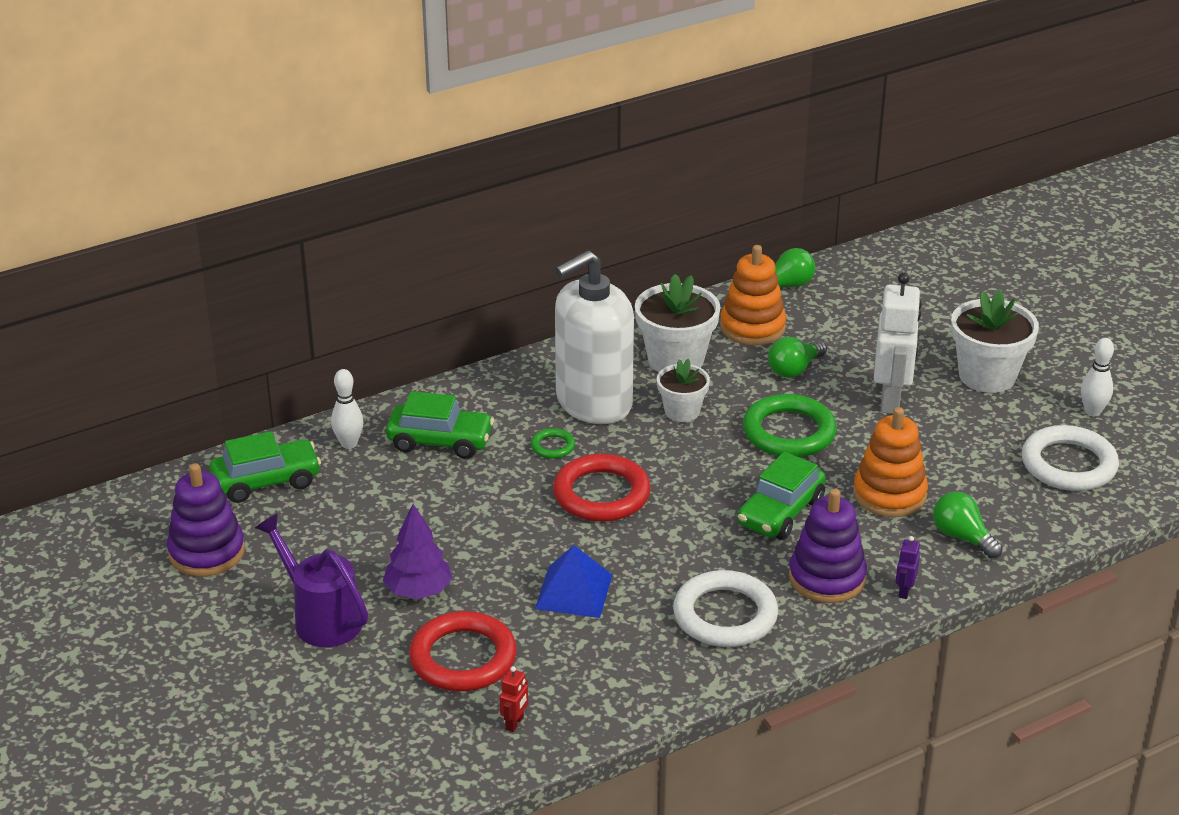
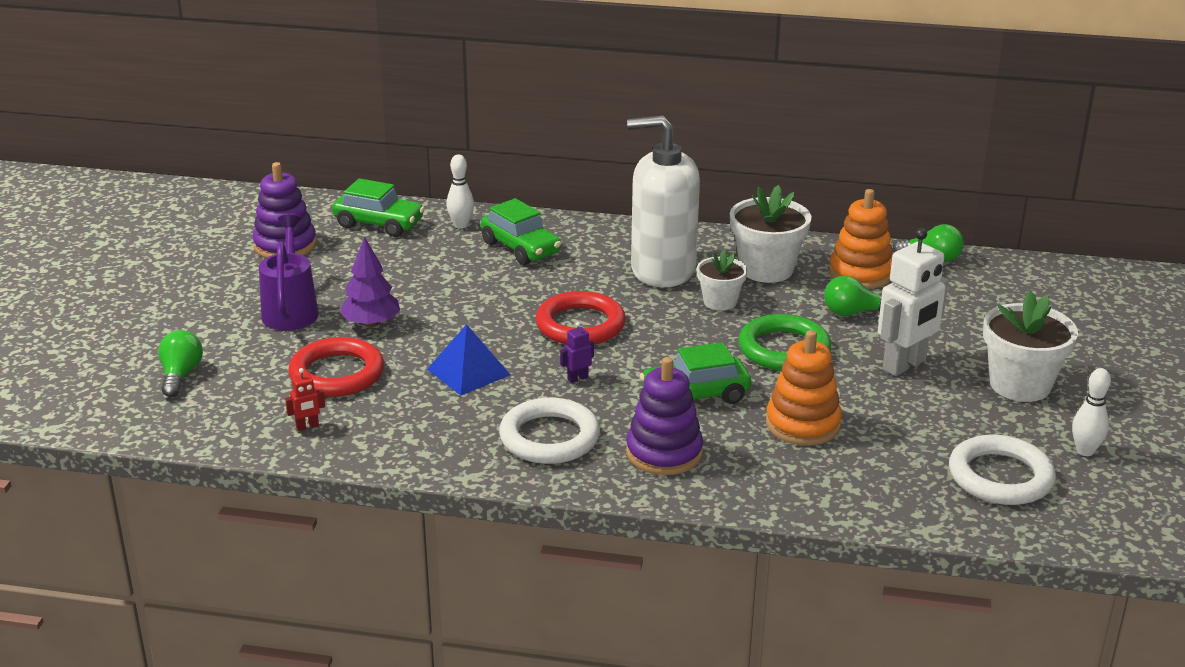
camera: 40 degrees right, 5 degrees down
(553, 446) = (592, 283): green ring -> none
(904, 591) = (712, 491): purple robot -> purple robot (577, 378)
(962, 537) = (820, 480): green light bulb -> green light bulb (180, 375)

